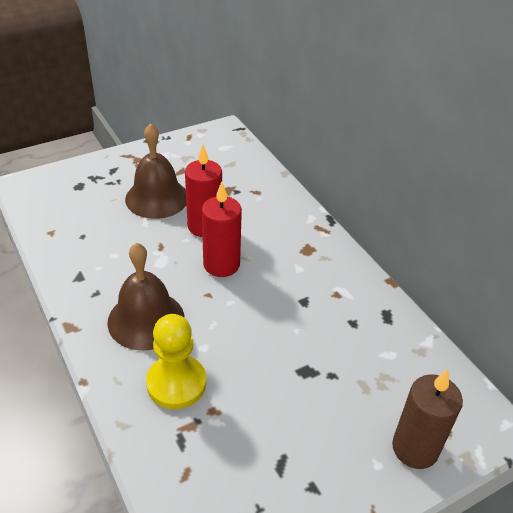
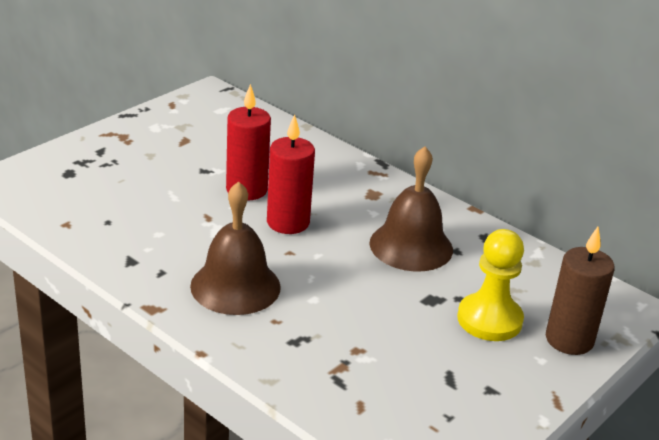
camera: 20 degrees left, 10 degrees down
(157, 198) = (173, 171): brown bell -> brown bell (411, 246)
(176, 383) = (304, 335): yellow pawn -> yellow pawn (489, 319)

